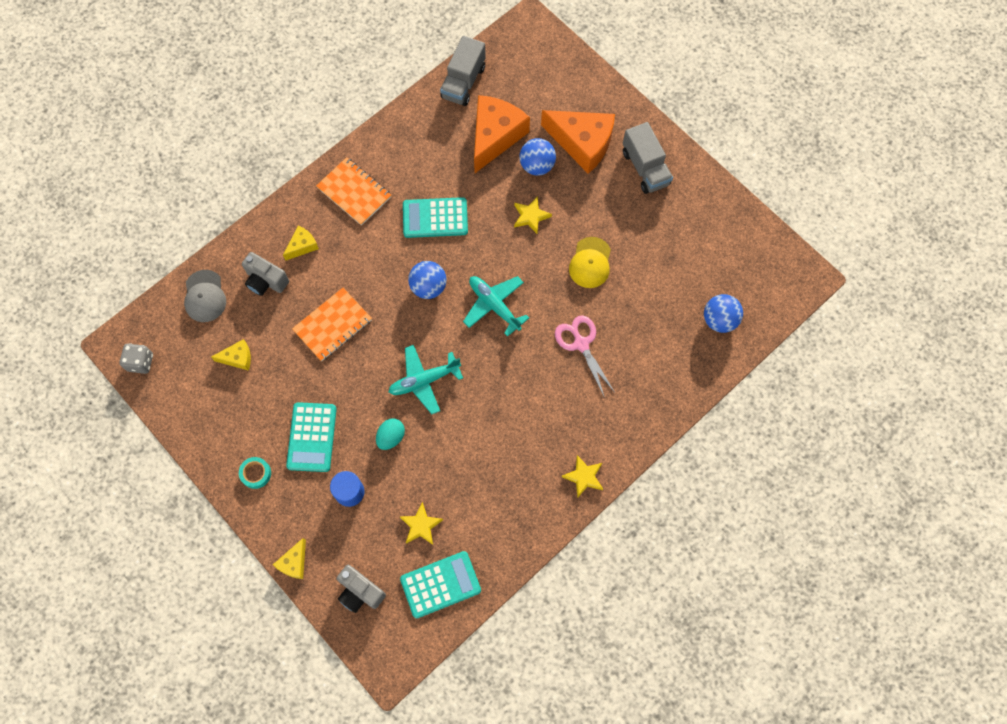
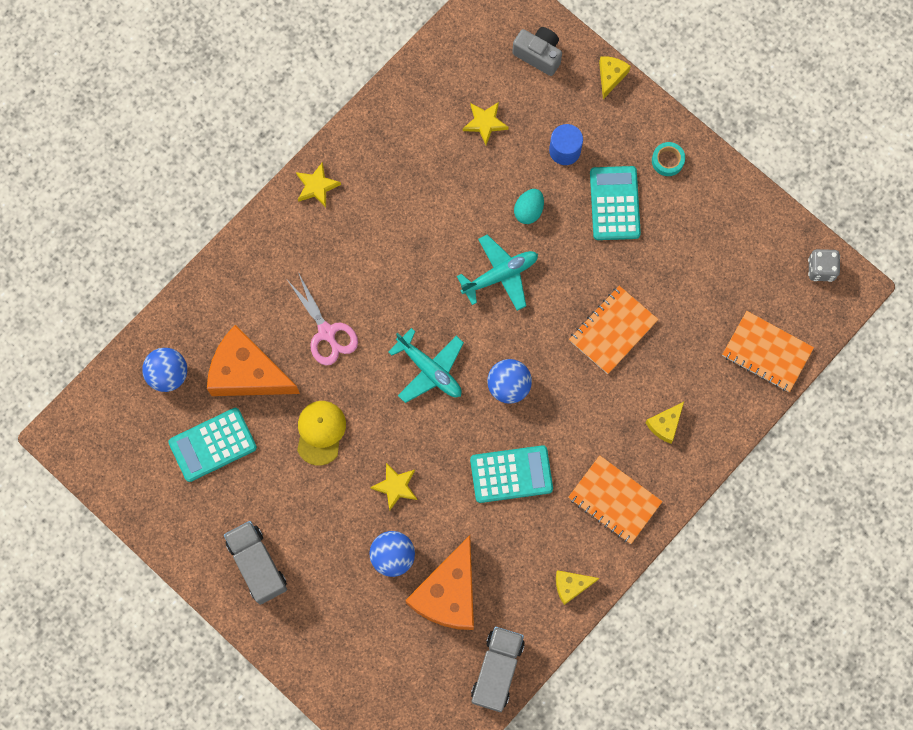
camera: 175 degrees right, 5 degrees up
(205, 296) = (767, 352): grey cap -> orange notebook
(237, 358) = (713, 283): yellow cheese -> yellow cheese (571, 586)
(266, 281) = (699, 377): grey camera -> none
(440, 584) = (458, 68): turquoise calculator -> turquoise calculator (212, 445)
(582, 143) = (337, 593): orange cheese -> orange cheese (247, 373)

